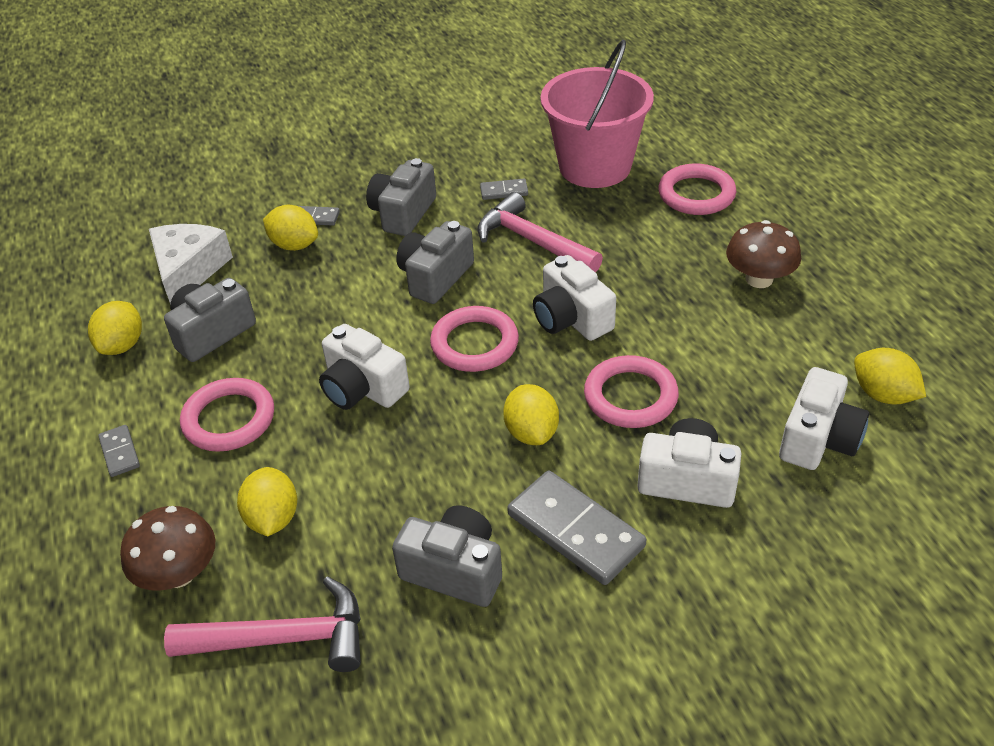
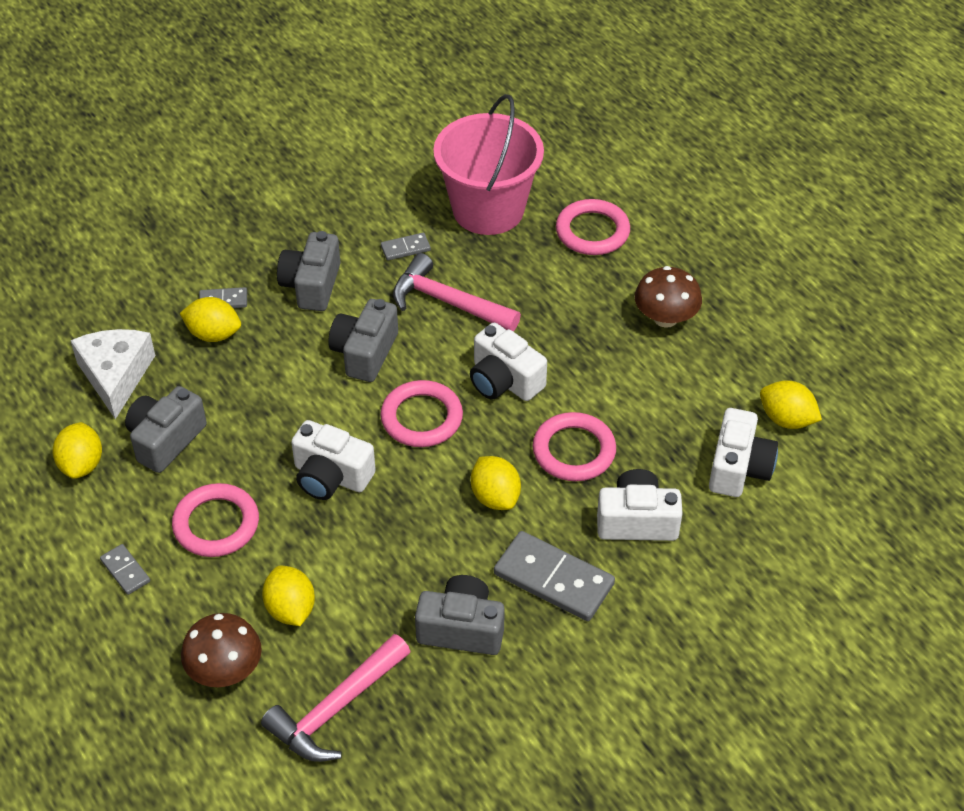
camera: 15 degrees left, 5 degrees up
(283, 639) = (336, 708): pink hammer -> pink hammer turned 150 degrees clockwise

